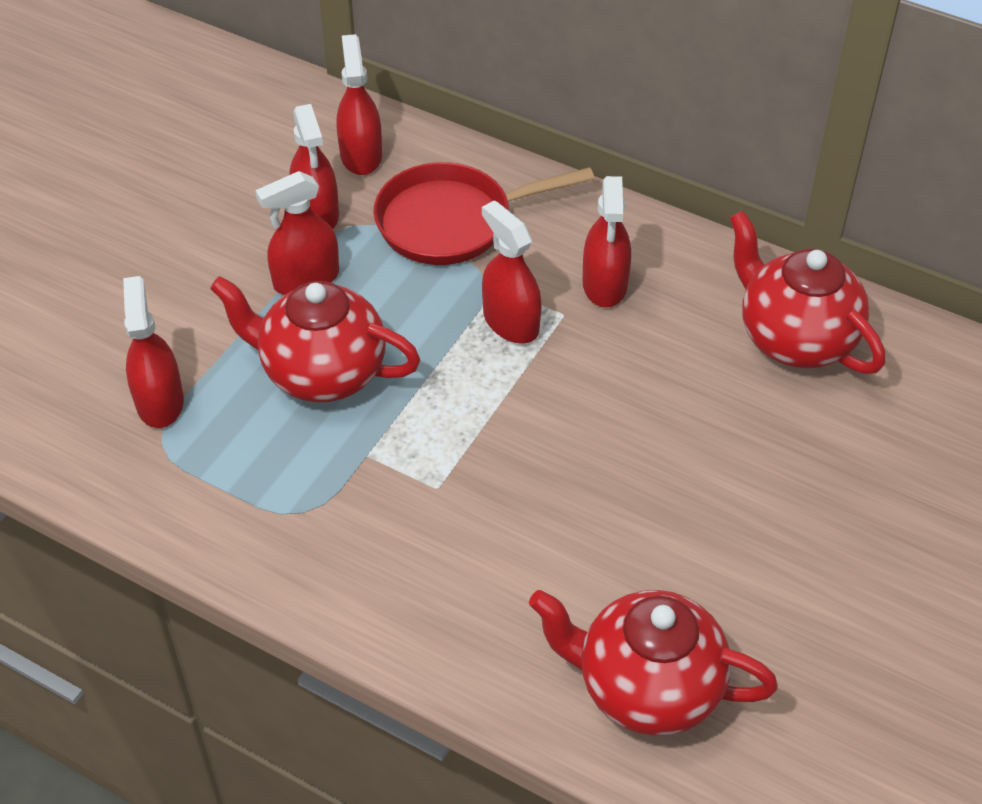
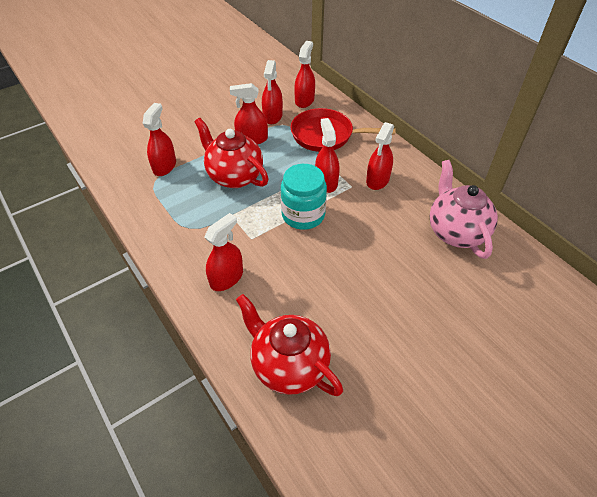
camera: 25 degrees right, 0 degrees up
(439, 580) = (226, 278): none -> red spray bottle
(507, 405) = (303, 215): none -> turquoise jar
(795, 339) = (456, 232): red teapot -> pink teapot

